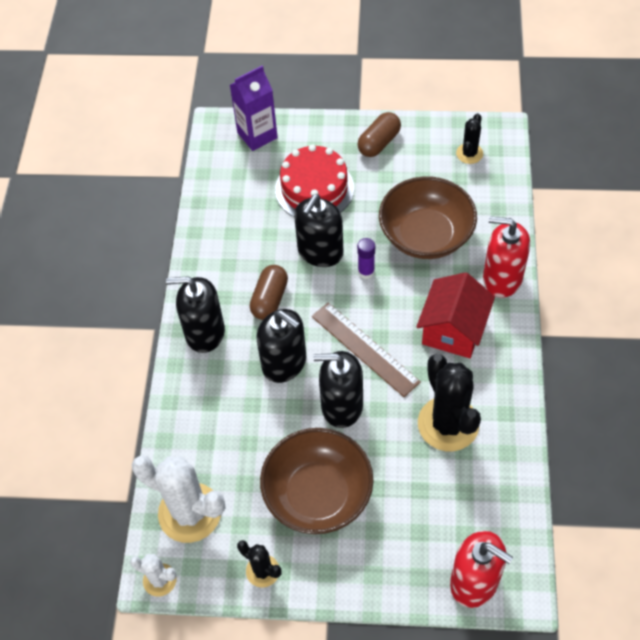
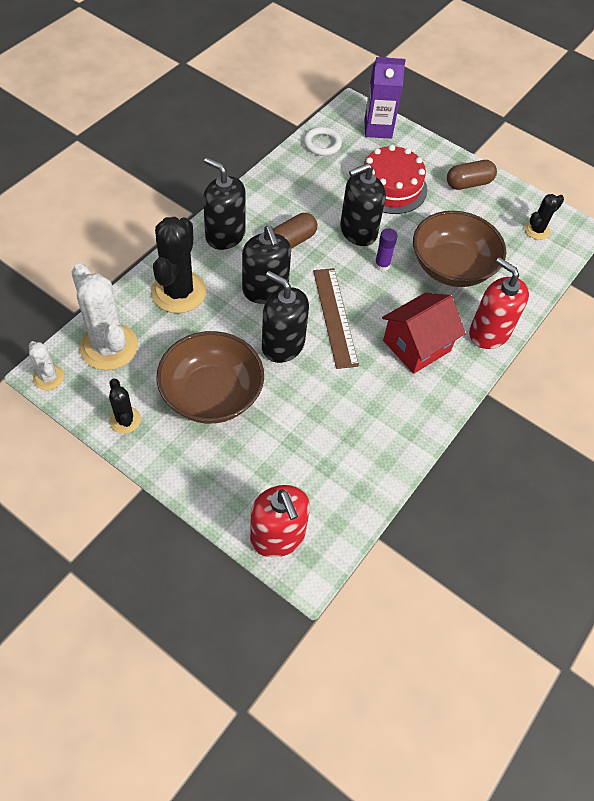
camera: 25 degrees right, 0 degrees up
(219, 182) = (322, 144): none -> white ring
(448, 424) = (355, 409): black cactus -> black cactus (178, 292)

